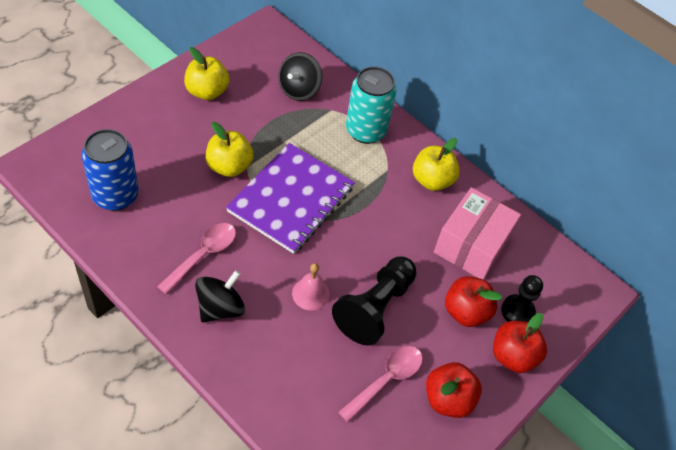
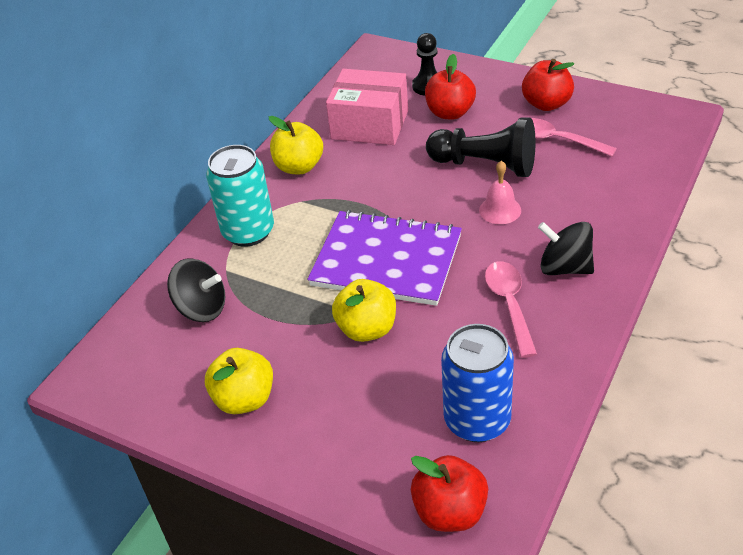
camera: 95 degrees left, 10 degrees down
(203, 255) = (509, 304): pink spoon -> pink spoon turned 60 degrees clockwise
(513, 356) = (477, 80): red apple -> red apple (450, 512)

